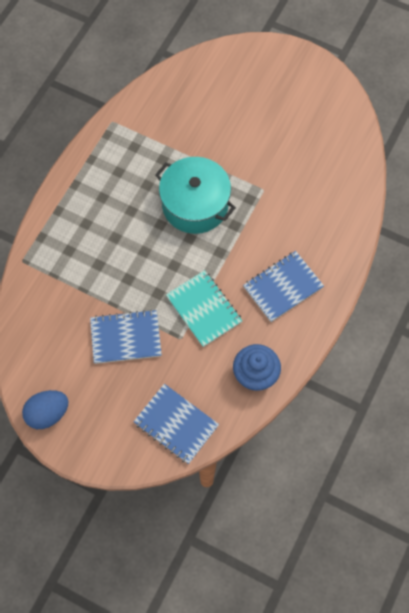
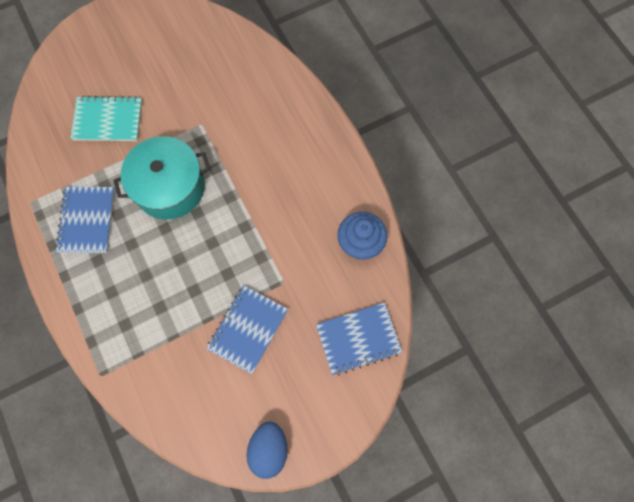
camera: 55 degrees left, 5 degrees up
(204, 309) = (271, 245): turquoise notebook -> turquoise notebook (108, 120)
(283, 287) = (299, 169): blue notebook -> blue notebook (87, 220)

